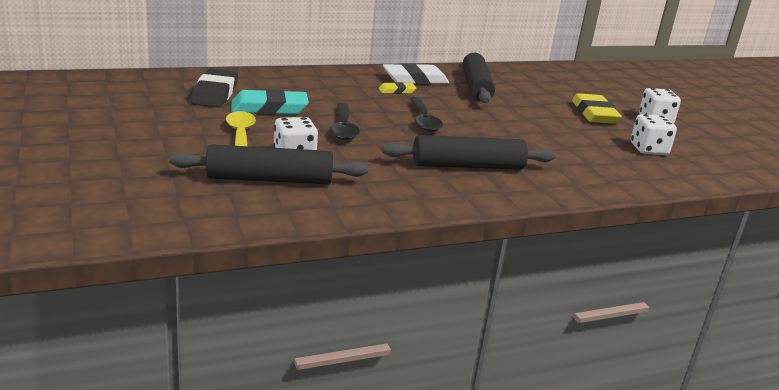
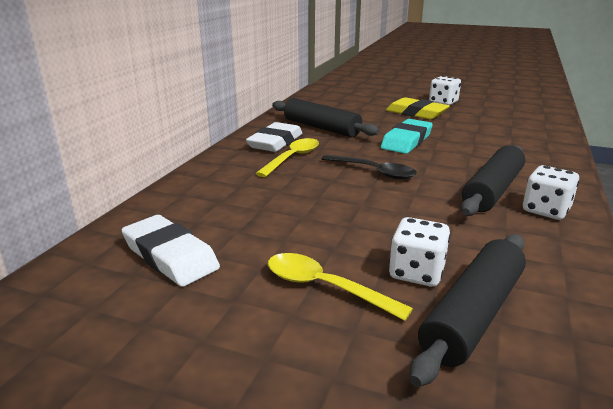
camera: 45 degrees left, 0 degrees up
(215, 93) = (170, 256): black eraser -> white eraser
(269, 108) = (260, 237): turquoise eraser -> turquoise eraser (406, 141)
(343, 128) = (358, 214): black spoon -> none
(397, 91) = (292, 158): yellow eraser -> yellow spoon
(648, 149) = (495, 121): white dice -> white dice (546, 210)

